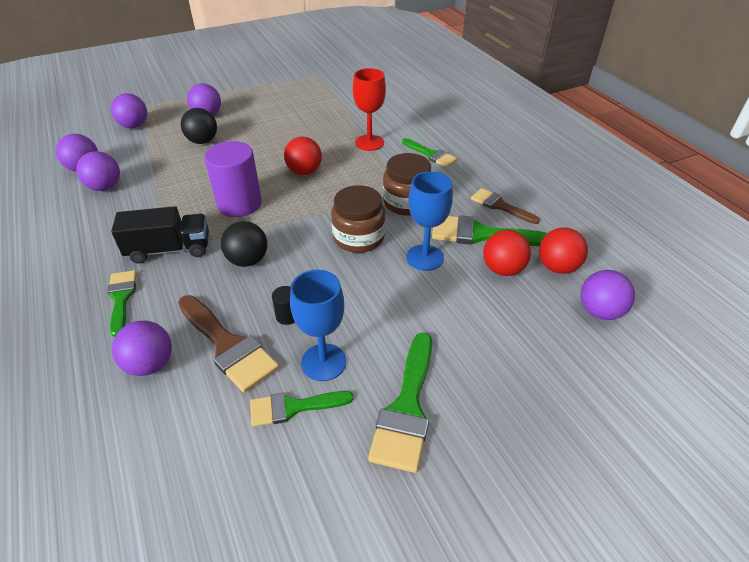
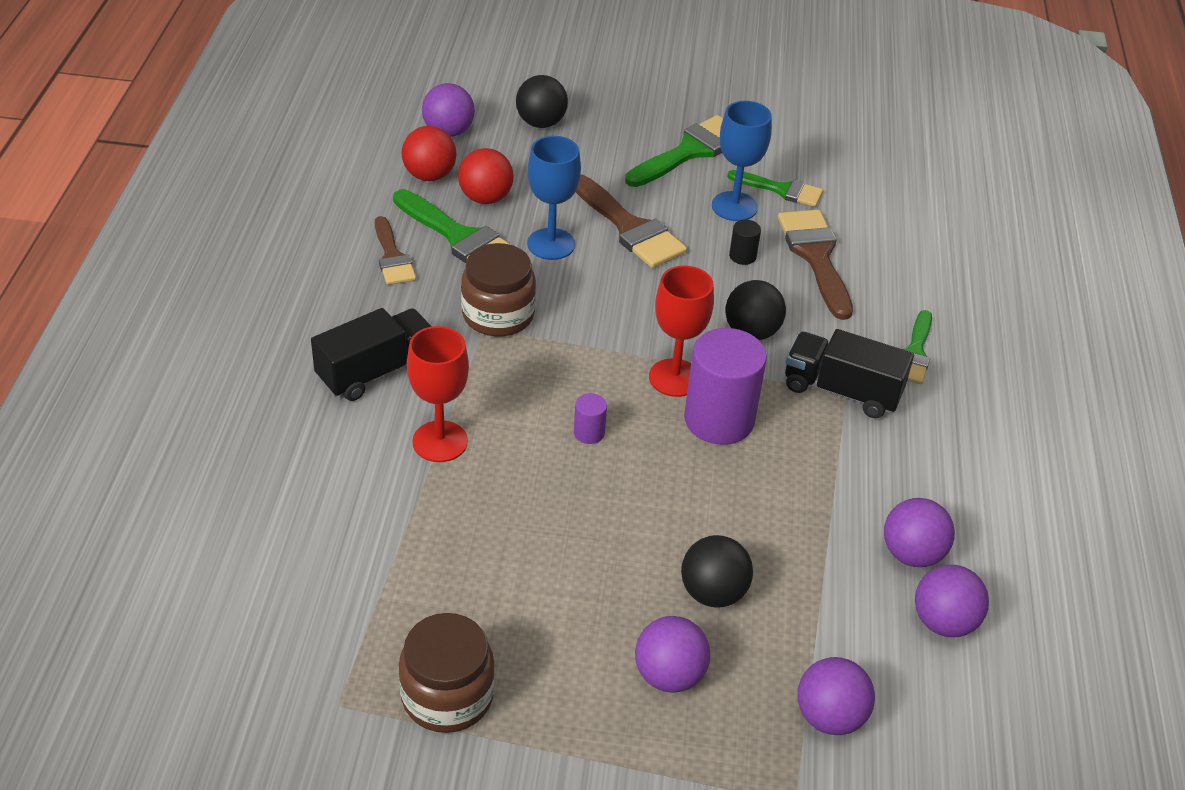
camera: 150 degrees left, 0 degrees up
(150, 364) = (896, 274): purple ball -> none
(279, 213) = (674, 378): none -> red goblet
(304, 172) = (589, 433): red ball -> purple cylinder
(358, 237) = (601, 299): brown jar -> brown jar (447, 696)
(387, 297) = (629, 228): none -> brown brush
(431, 154) = (376, 371): green brush -> black truck
(553, 363) = (541, 123): none -> black ball

